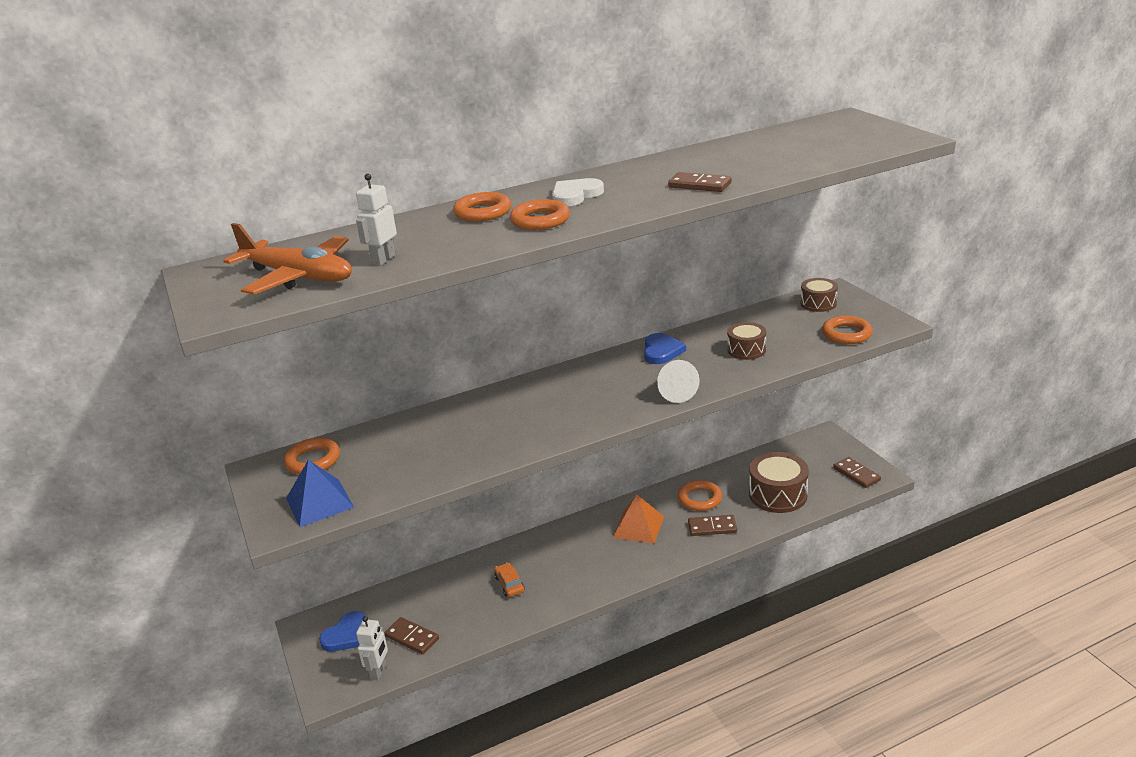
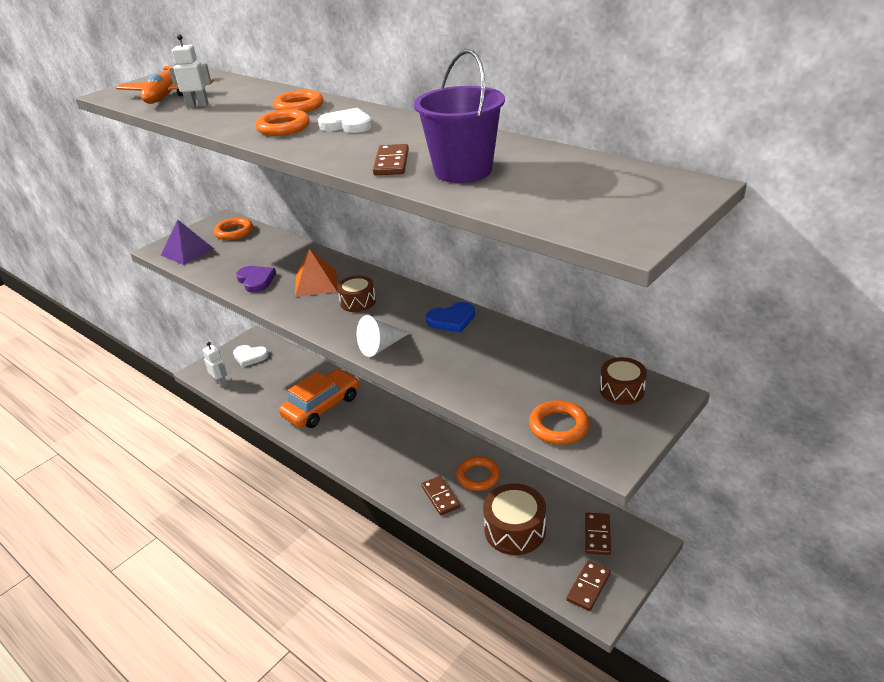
camera: 65 degrees right, 5 degrees up
(319, 502) = (187, 251): blue pyramid -> purple pyramid
(347, 635) = (250, 357): blue heart -> white heart
(379, 671) = (221, 383): white robot -> white robot turned 120 degrees counterclockwise
(412, 637) = (255, 384): brown domino -> brown domino (597, 535)
(464, 453) = (256, 280): none -> purple heart
(509, 584) = (322, 406): orange car -> orange car, size x2.35
(638, 527) = (419, 450): orange pyramid -> orange pyramid (316, 283)
(746, 350) = (481, 367): brown drum -> brown drum (358, 302)
(747, 165) = (463, 171): none -> purple bucket

